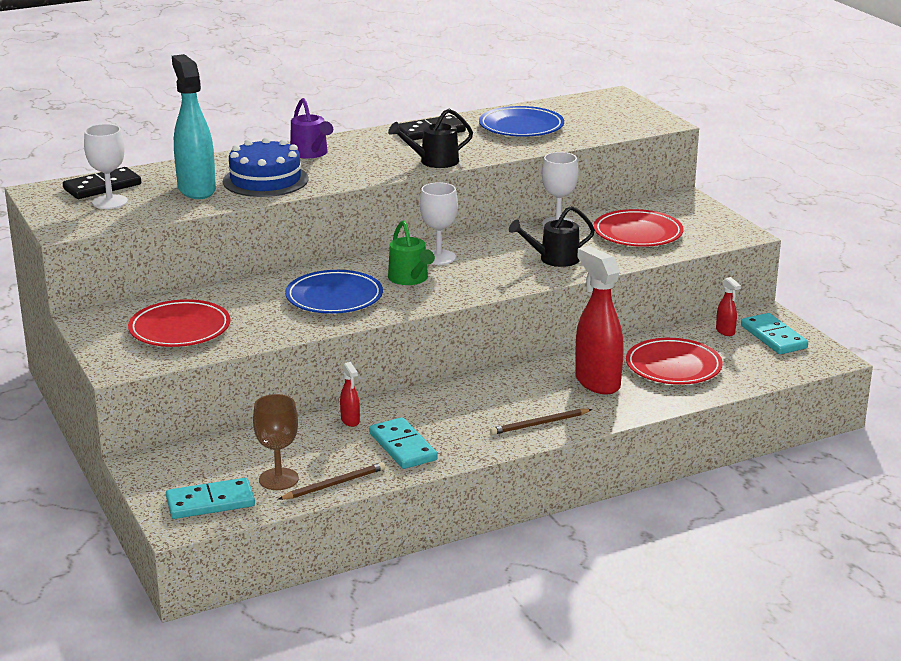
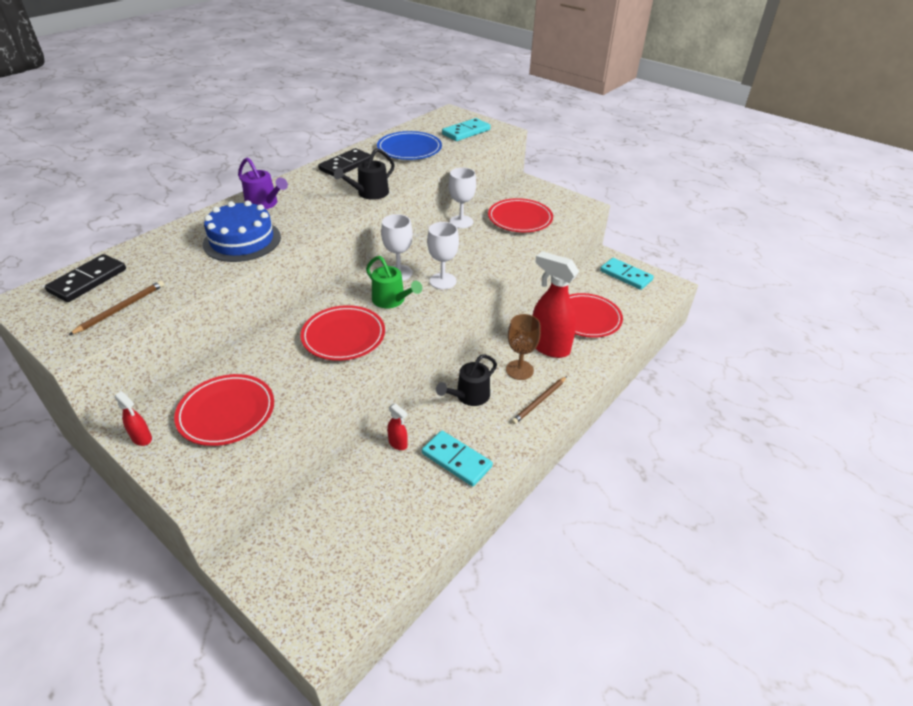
camera: 25 degrees left, 15 degrees up
(110, 202) = (104, 298): white goblet -> white goblet (442, 281)
(196, 189) = (184, 264): turquoise spray bottle -> none
(210, 502) = (333, 591): turquoise domino -> turquoise domino (466, 132)
(278, 479) = (378, 536): brown goblet -> brown goblet (519, 370)
(334, 297) = (343, 336): blue plate -> red plate
(334, 484) = (428, 525): brown pencil -> brown pencil (121, 308)
(554, 259) = (482, 255): black watering can -> black watering can (469, 396)
(725, 331) = (594, 278): red spray bottle -> red spray bottle (142, 438)

